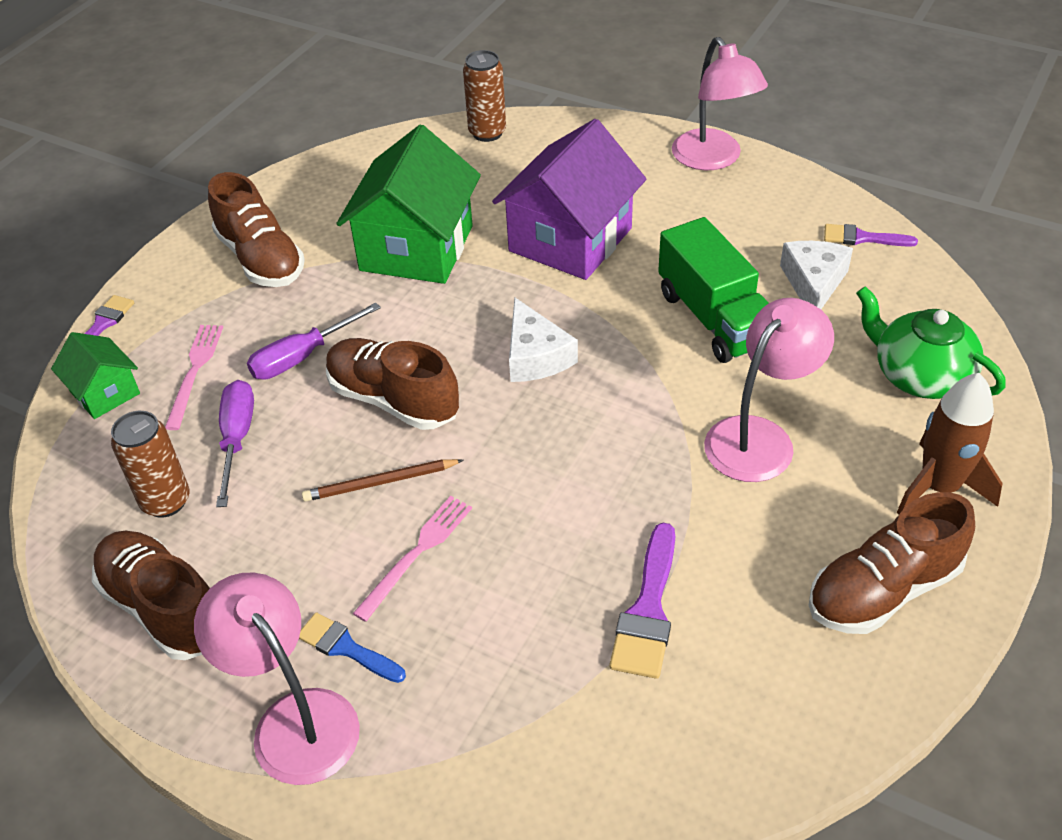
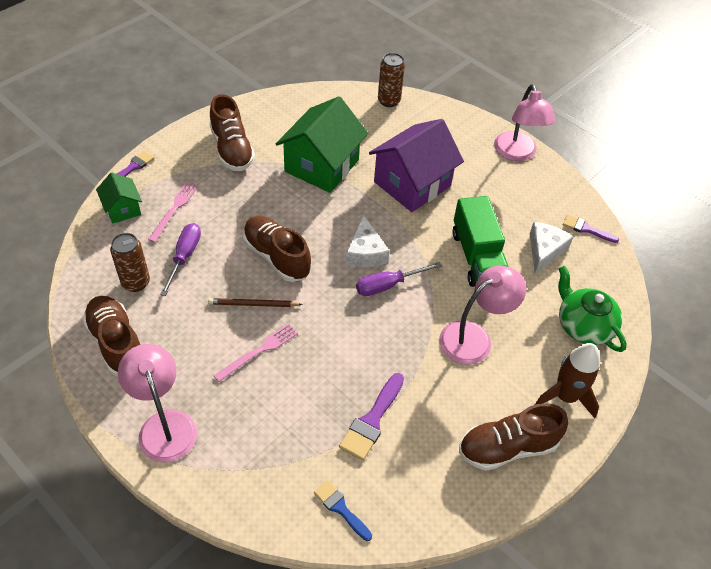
camera: 10 degrees right, 5 degrees up
(302, 357) = (235, 217): purple screwdriver -> purple screwdriver (388, 285)
(346, 648) = (204, 394): blue brush -> blue brush (340, 508)

